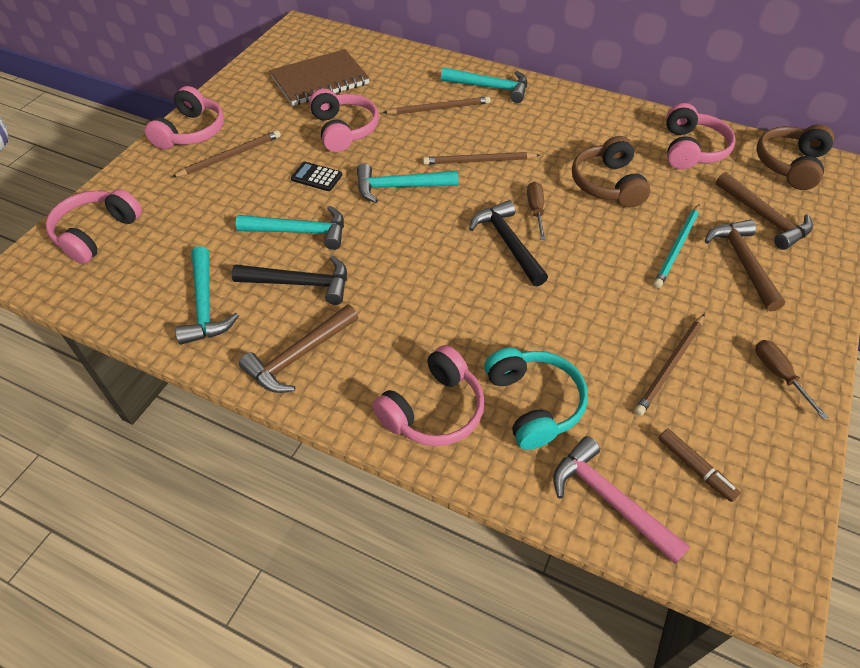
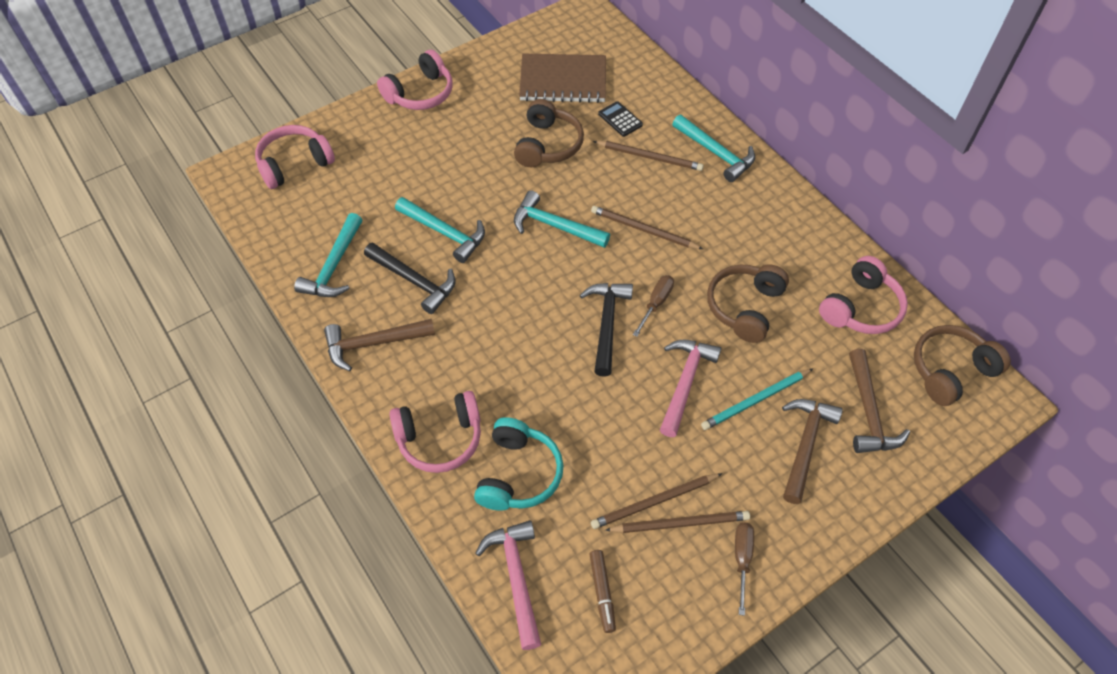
camera: 30 degrees right, 5 degrees up
(230, 156) = (436, 132): brown pencil -> brown pencil (680, 523)
(316, 177) = (492, 184): black calculator -> black calculator (620, 119)
(344, 130) = (548, 145): pink headphones -> brown headphones
(611, 259) = (685, 382): none -> pink hammer

